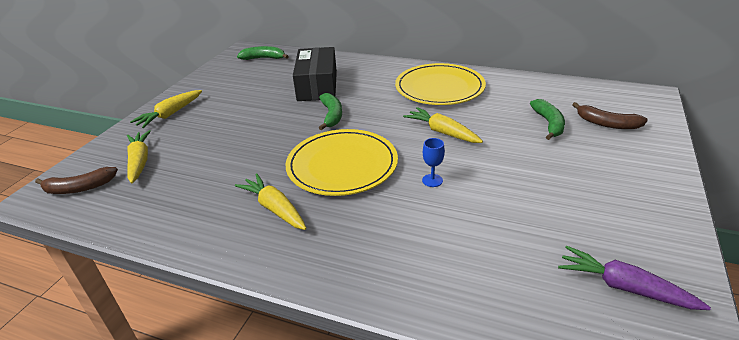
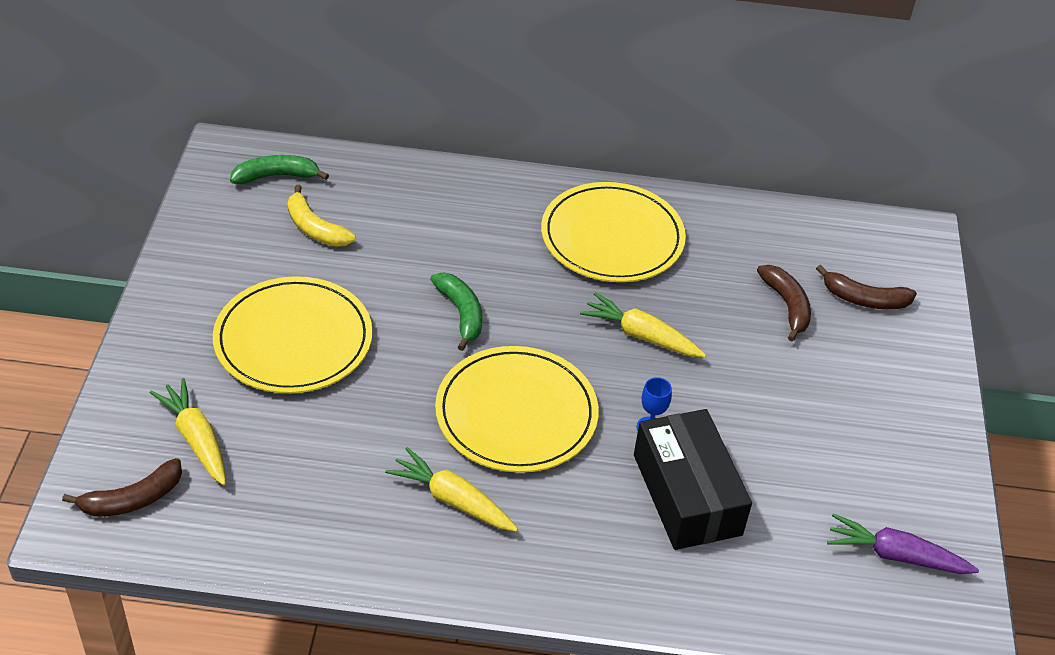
camera: 20 degrees left, 10 degrees up
(170, 114) = (182, 332): yellow carrot -> none
(228, 121) = (293, 339): none -> yellow plate
(270, 77) = (315, 228): none -> yellow banana
(317, 85) = (408, 244): black box -> black box (686, 494)
(549, 124) = (787, 306): green banana -> brown banana

